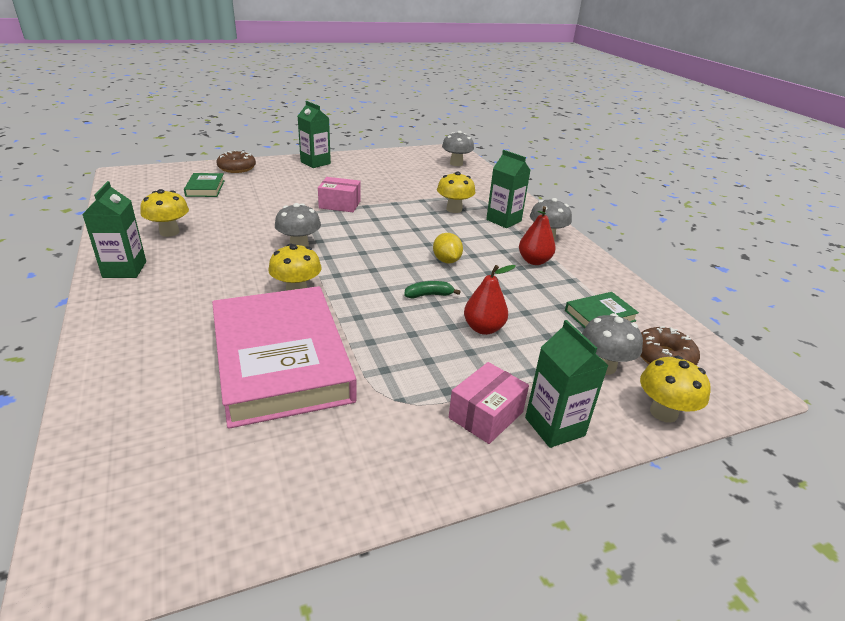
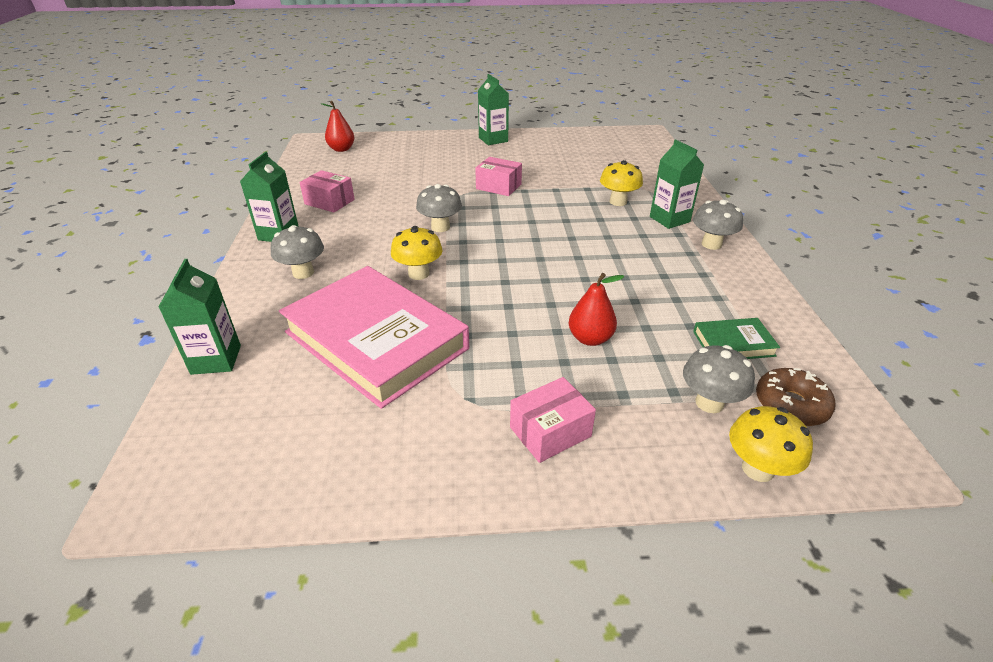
camera: 20 degrees right, 5 degrees up
(169, 232) = (329, 202): yellow mushroom -> pink box
(205, 188) = (378, 160): green book -> none
(237, 168) = (415, 141): brown donut -> none
(281, 360) = (376, 340): pink book -> pink book turned 45 degrees counterclockwise
(429, 295) = (548, 294): green banana -> none
(446, 261) = (583, 259): yellow lemon -> none
(456, 163) = (644, 149): grey mushroom -> grey mushroom (303, 273)
(534, 261) = (683, 270): red pear -> red pear (341, 149)
(554, 426) = (619, 459): green carton -> green carton (216, 359)

